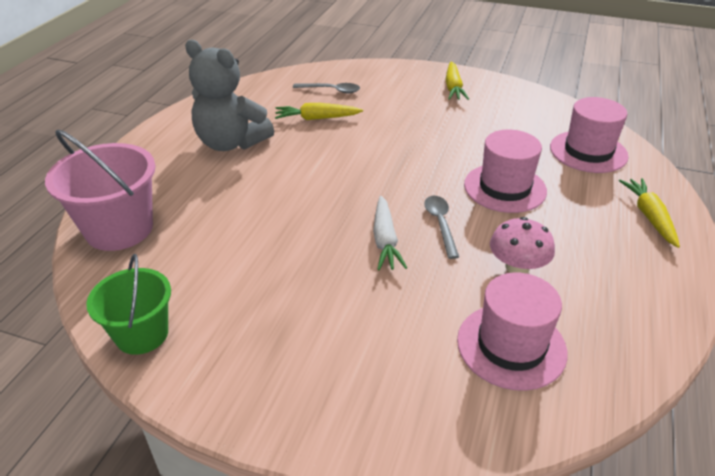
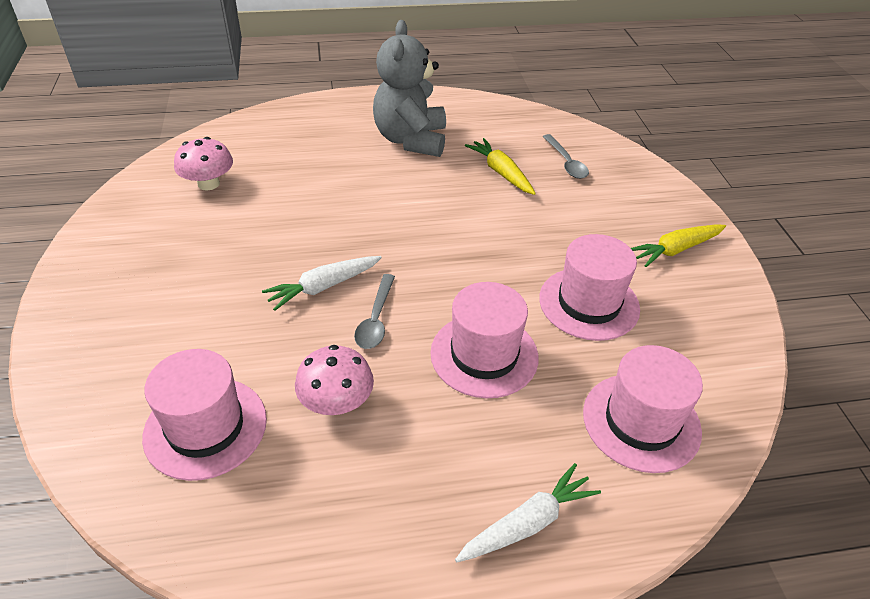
camera: 60 degrees right, 5 degrees up
(119, 229) = (249, 136): pink bucket -> none
(142, 334) = (136, 197): green bucket -> none
(173, 275) = (208, 184): none -> pink mushroom
(440, 224) = (376, 319): grey spoon -> grey spoon turned 135 degrees clockwise
(481, 133) = (589, 303): none -> pink hat
(649, 216) = (528, 523): yellow carrot -> white carrot

